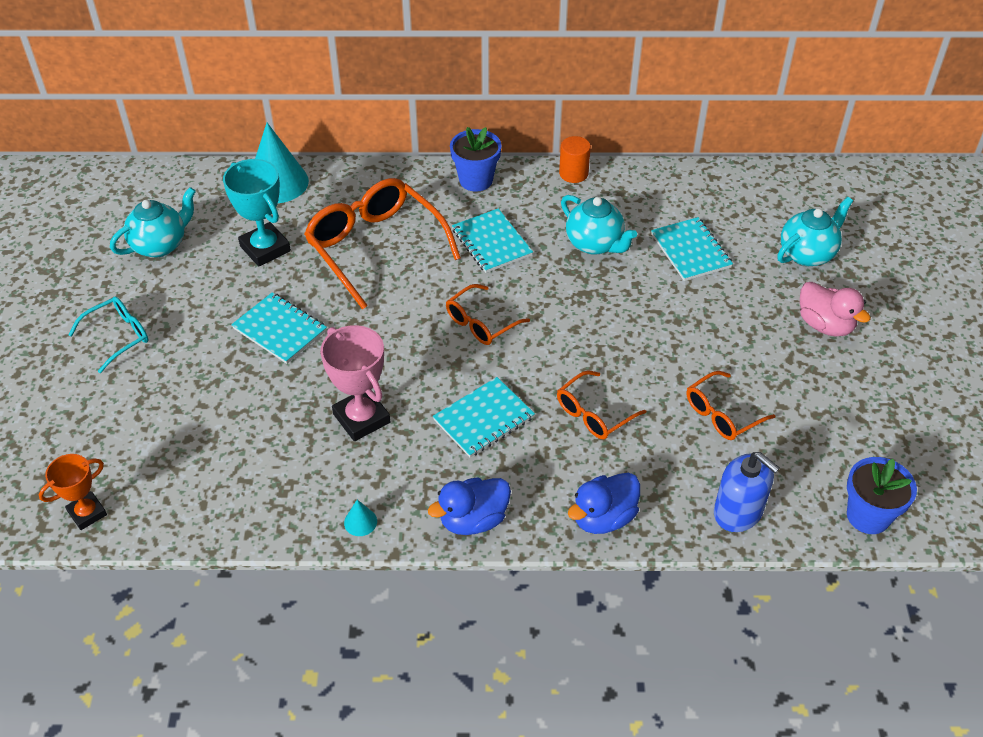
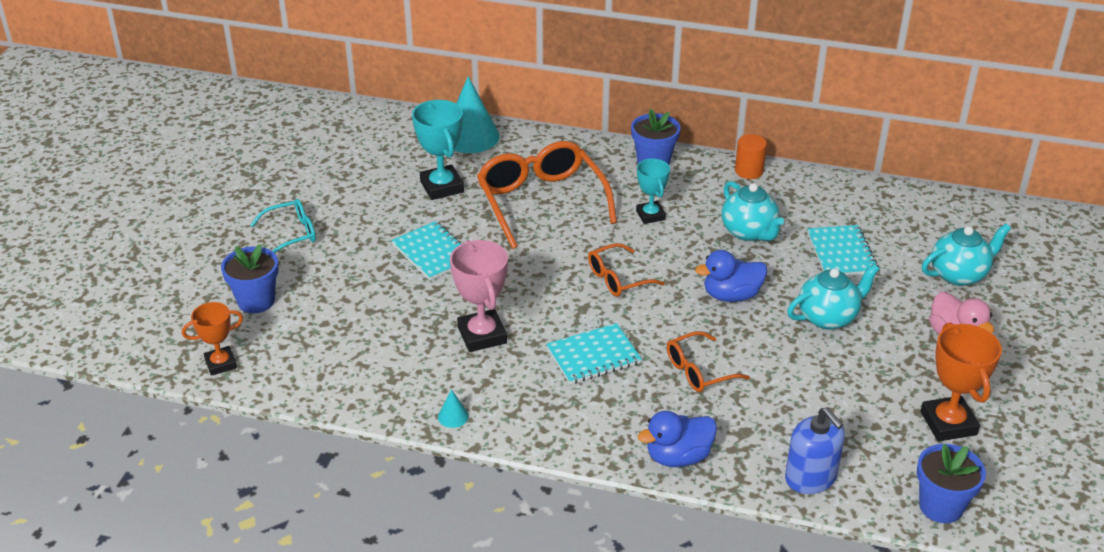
camera: 15 degrees right, 10 degrees down
(104, 427) = (256, 301): none -> blue flower pot
(160, 245) = (351, 169): turquoise teapot -> turquoise teapot (828, 317)
(473, 520) = (555, 434): blue duck -> blue duck (731, 295)
(491, 242) = (650, 215): turquoise notebook -> turquoise trophy
(722, 414) = (823, 394): orange glasses -> none
(847, 422) = (948, 423): none -> orange trophy

